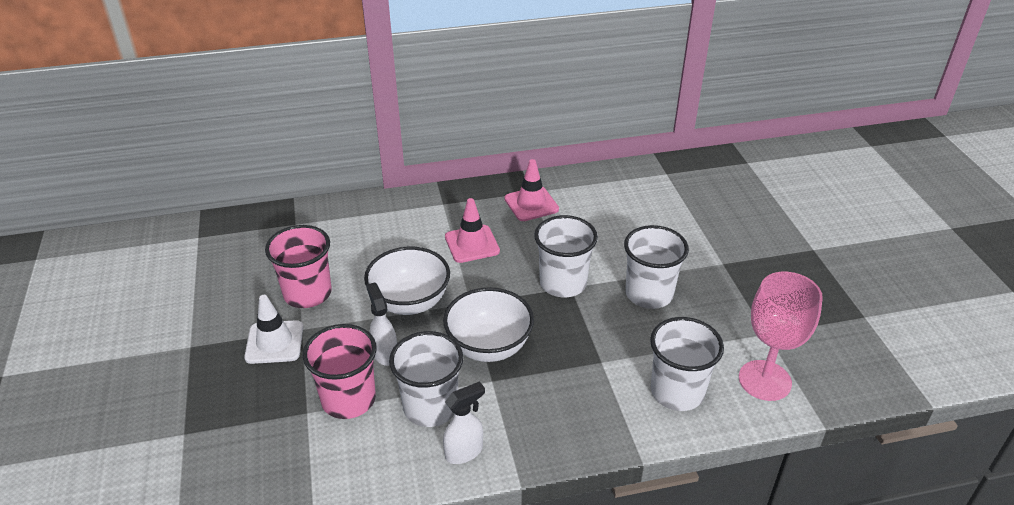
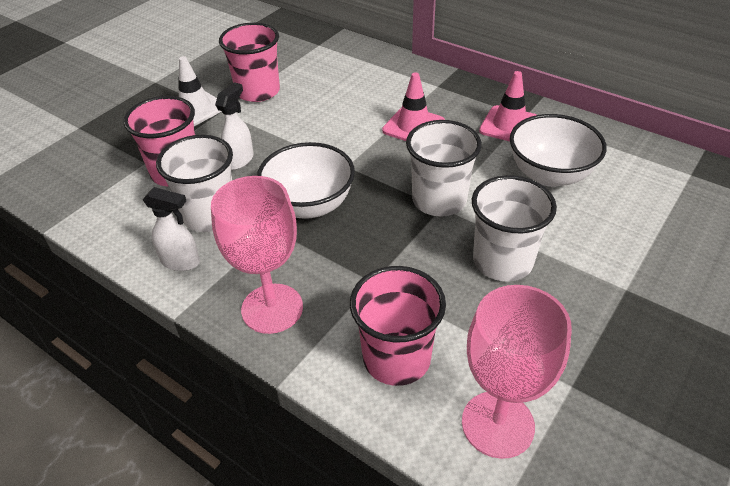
camera: 50 degrees right, 5 degrees up
(410, 302) = (307, 138): white bowl -> white bowl (549, 175)
(571, 426) = (272, 308): none -> pink goblet
(677, 392) = (396, 358): white cup -> pink cup

